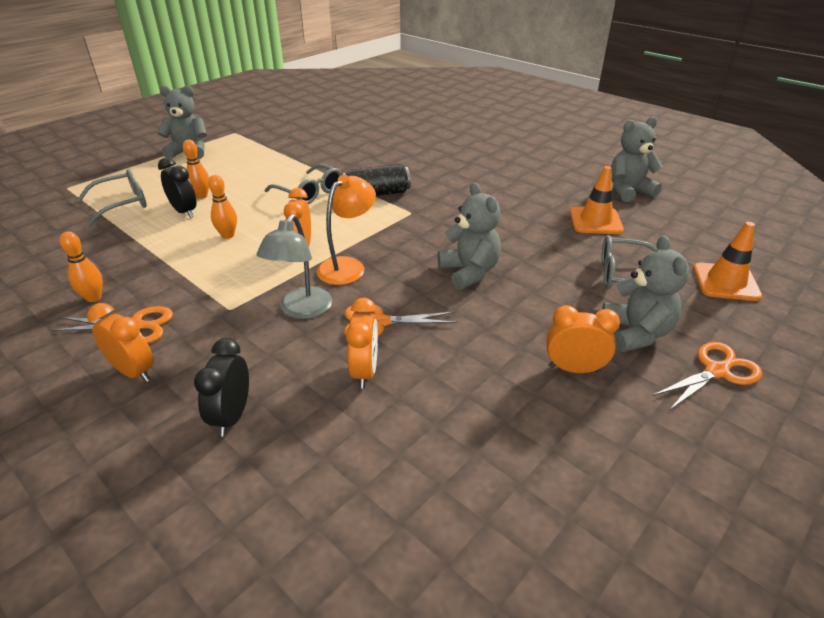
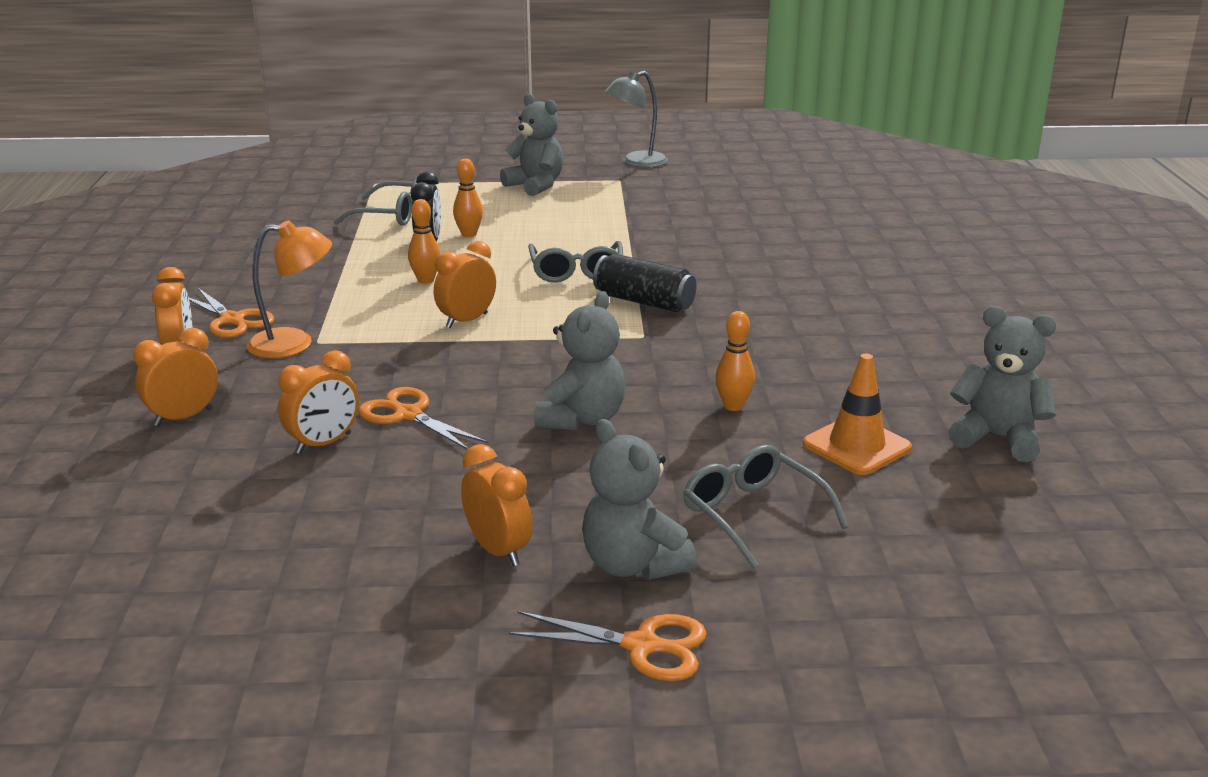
camera: 45 degrees right, 10 degrees down
(94, 298) = (244, 285): orange bowling pin -> orange bowling pin (733, 406)
(232, 416) = (183, 417): black clock -> orange clock
(301, 310) = (367, 371): grey lamp -> grey lamp (636, 162)
(348, 266) = (476, 356): orange lamp -> orange lamp (294, 343)
(636, 333) = (633, 564): grey teddy bear -> grey teddy bear turned 105 degrees clockwise
(725, 282) = (878, 592): orange traffic cone -> none

